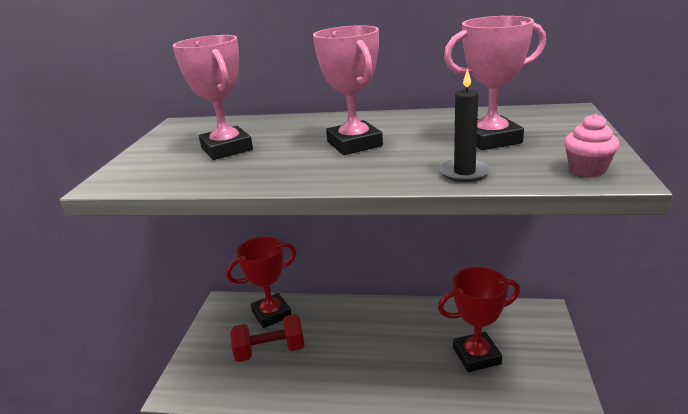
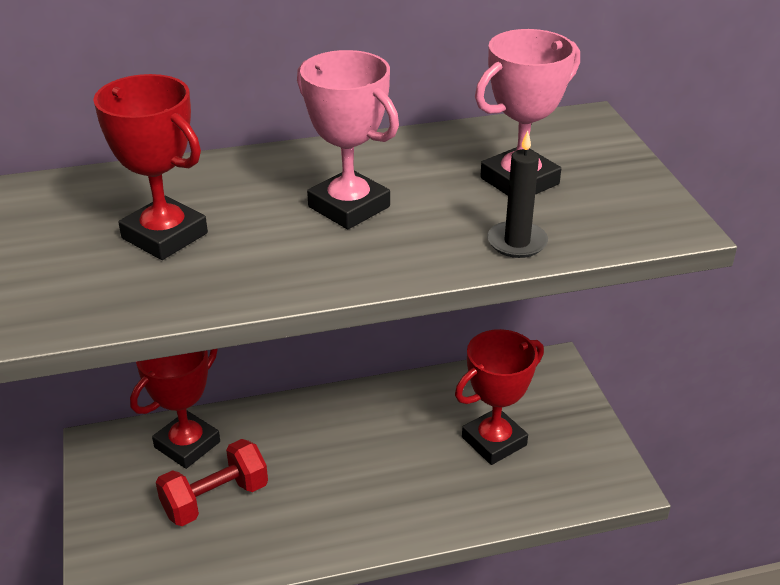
camera: 25 degrees left, 10 degrees up
(227, 149) = (165, 236): pink trophy -> red trophy
(587, 170) = (646, 221): pink cupcake -> none

